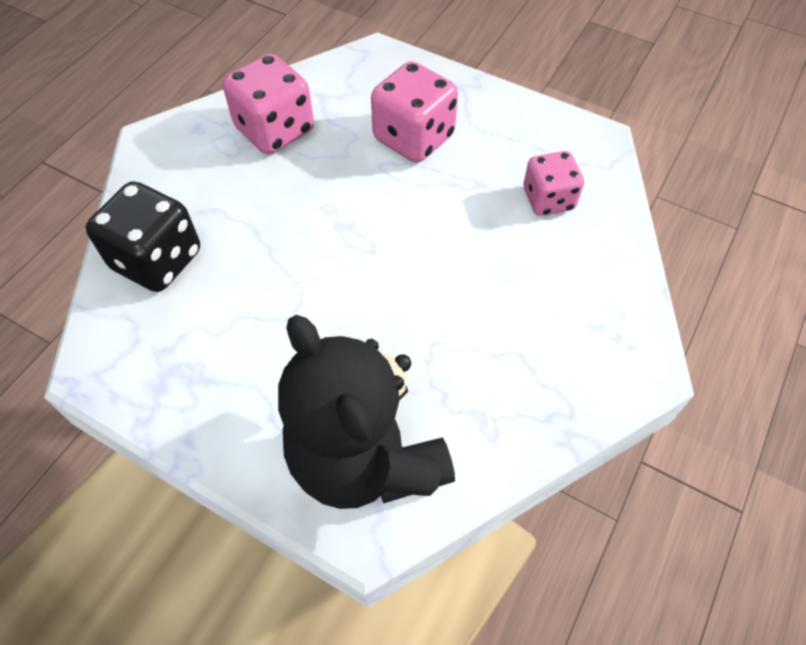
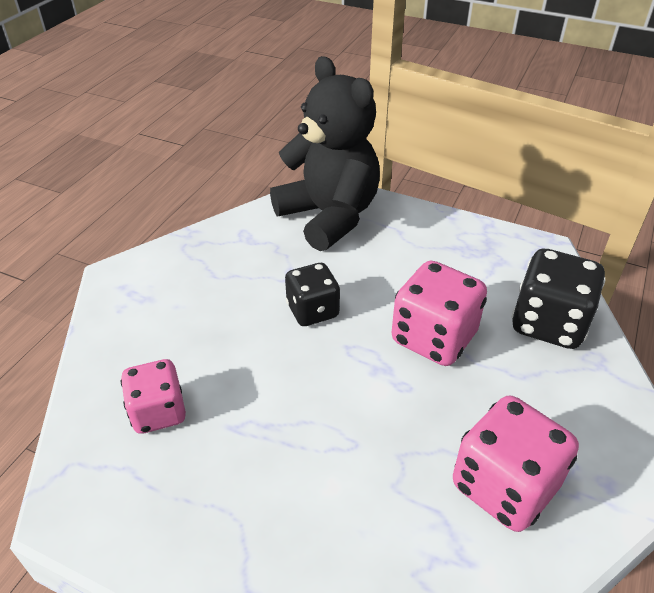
camera: 175 degrees right, 15 degrees down
(404, 294) = (312, 311): none -> black dice
(413, 138) = (318, 488): pink dice -> pink dice (433, 338)

